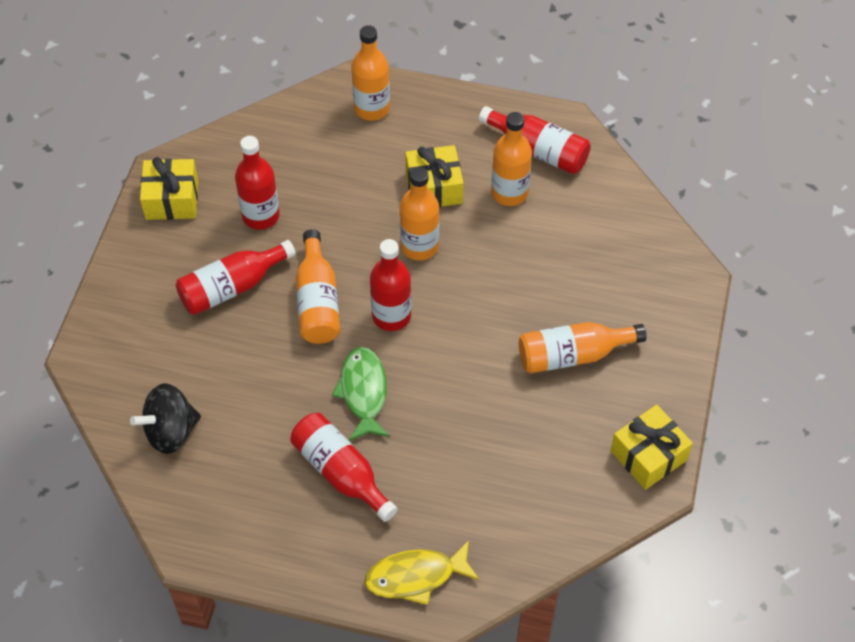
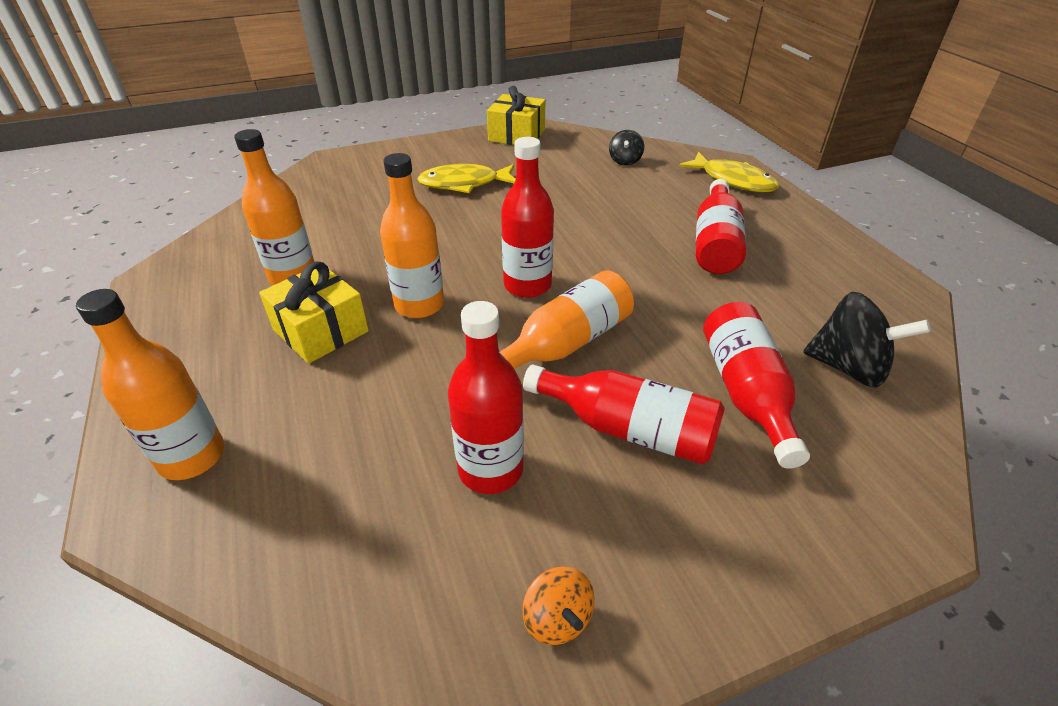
camera: 125 degrees left, 15 degrees down
(172, 199) = (557, 618): yellow gift -> orange spinning top
(363, 392) = (628, 265): green fish -> none
(522, 513) = (625, 161): none -> black spinning top
(538, 150) = (212, 280): red bottle -> red bottle (746, 392)
(572, 355) = (464, 184): orange bottle -> yellow fish

